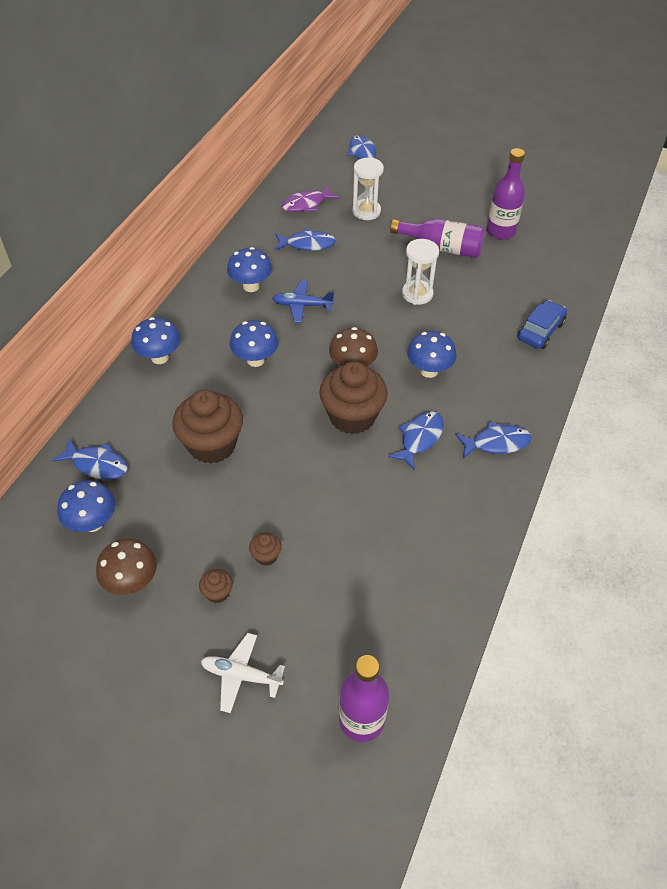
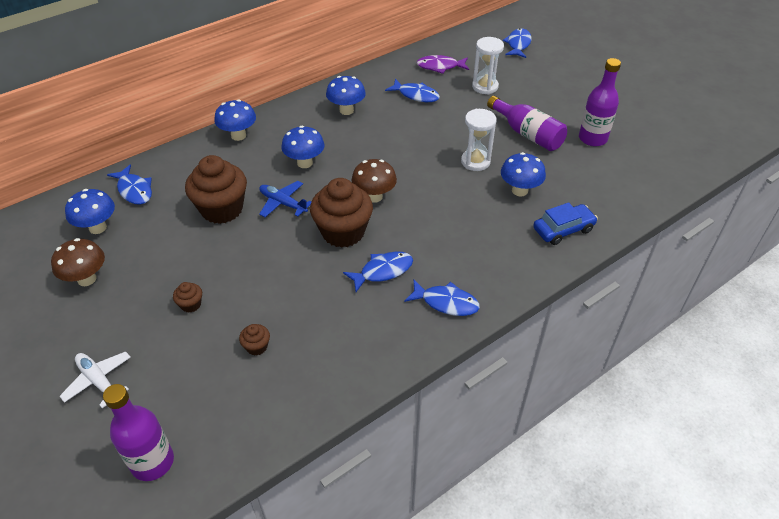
camera: 30 degrees right, 5 degrees down
(217, 593) = (135, 314): brown cupcake -> brown cupcake (257, 347)
(302, 305) = (373, 137): blue plane -> blue plane (283, 203)
(429, 371) = (435, 223): blue mushroom -> blue mushroom (519, 190)

